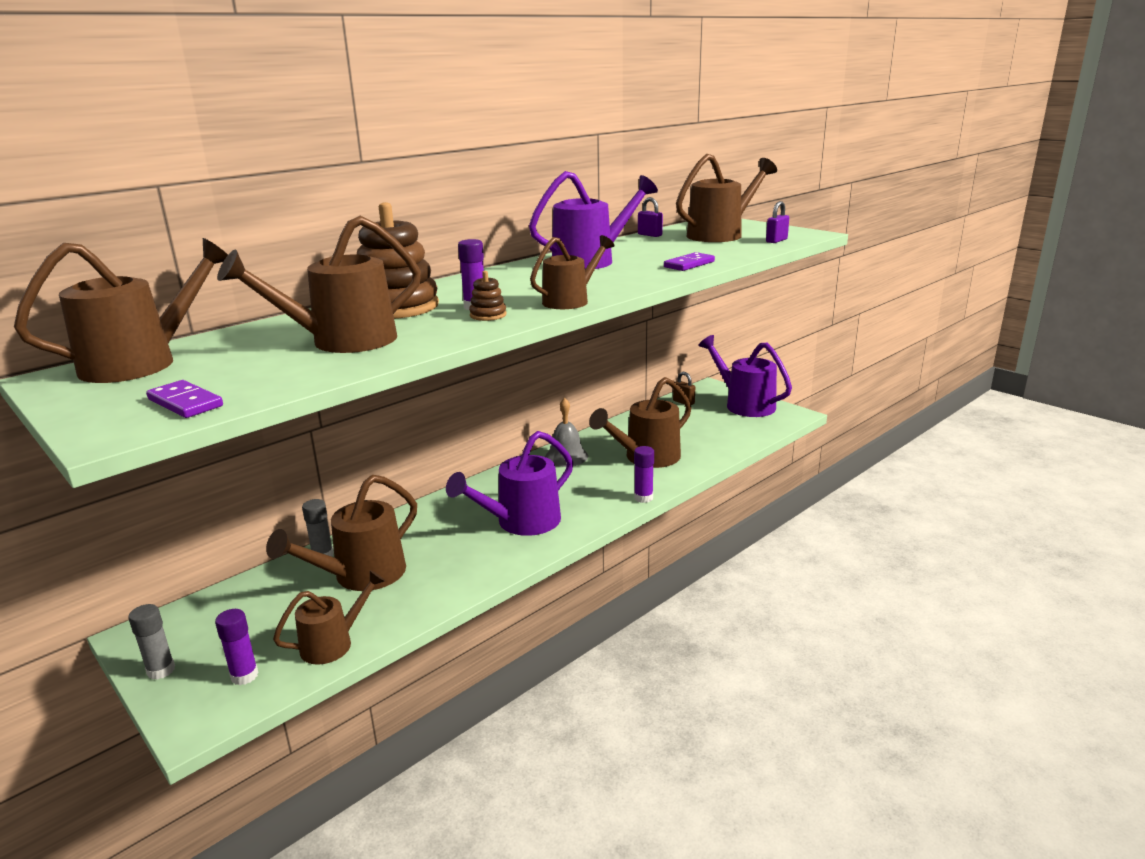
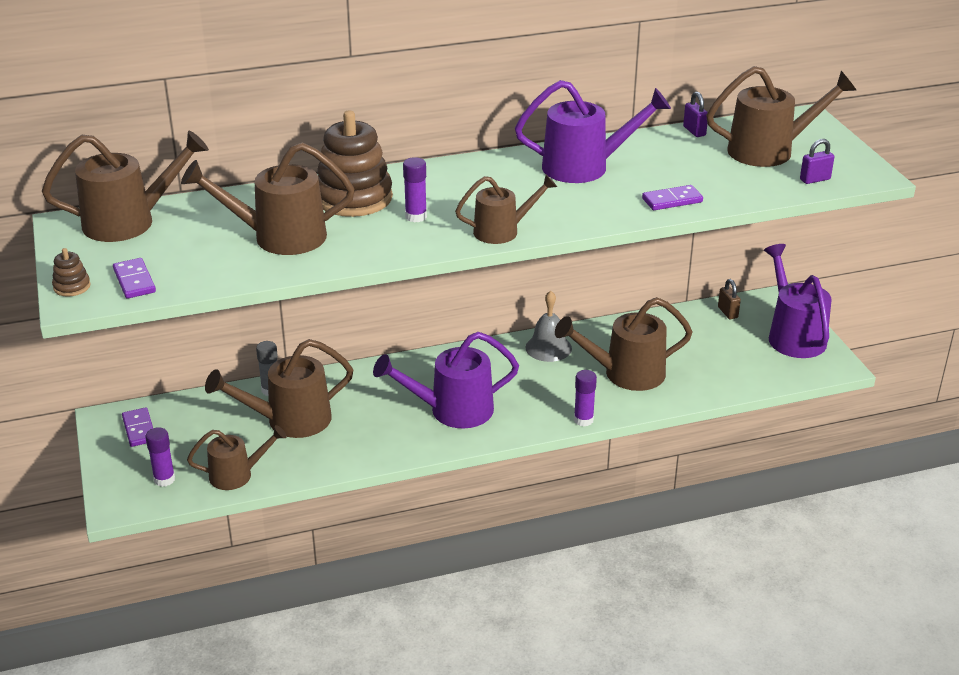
camera: 25 degrees right, 10 degrees up
(161, 670) = (112, 455): grey glue stick -> none
(184, 634) = (139, 429): none -> purple domino
(488, 315) = (416, 233): brown stacking toy -> brown stacking toy (72, 287)

